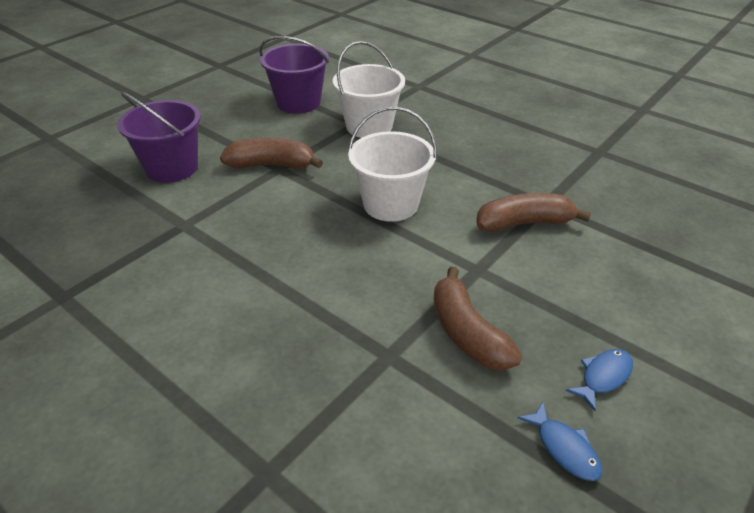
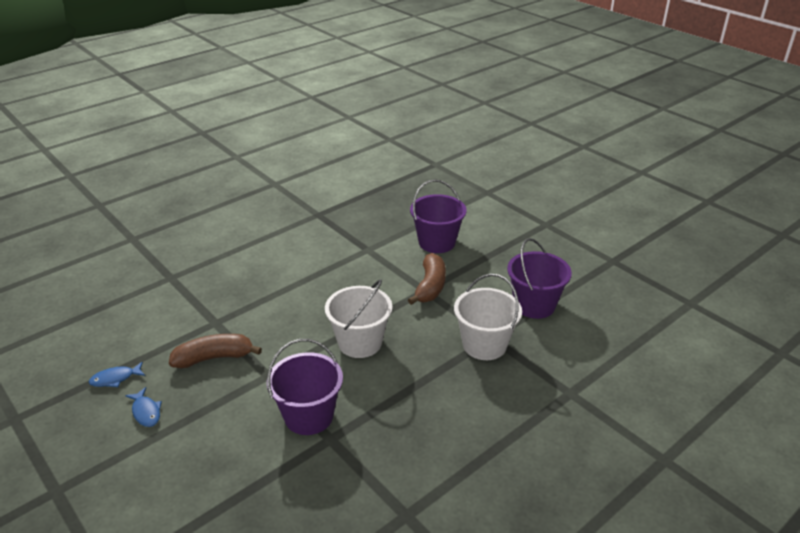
camera: 100 degrees right, 5 degrees down
(524, 223) = (309, 416): brown banana -> purple bucket

